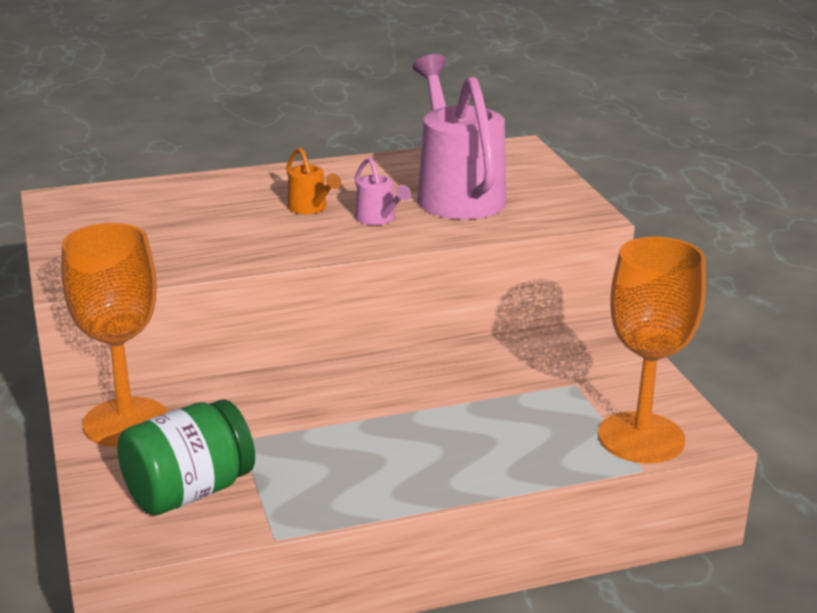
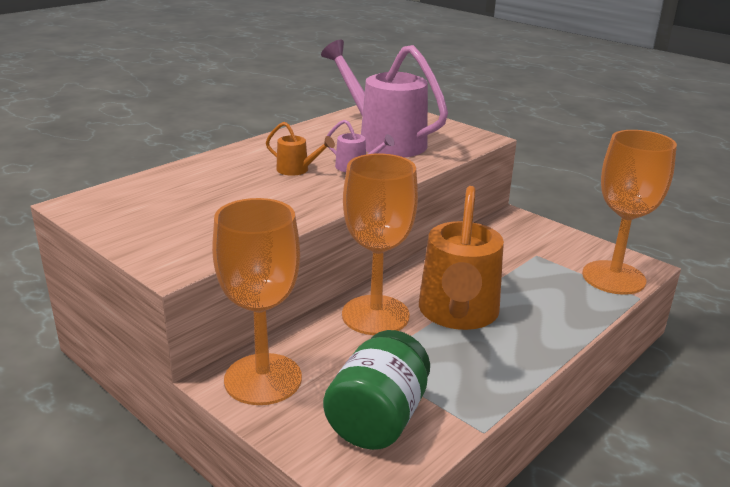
camera: 30 degrees left, 0 degrees up
(302, 396) = (375, 315): none -> orange goblet
(392, 421) = (457, 314): none -> orange watering can

